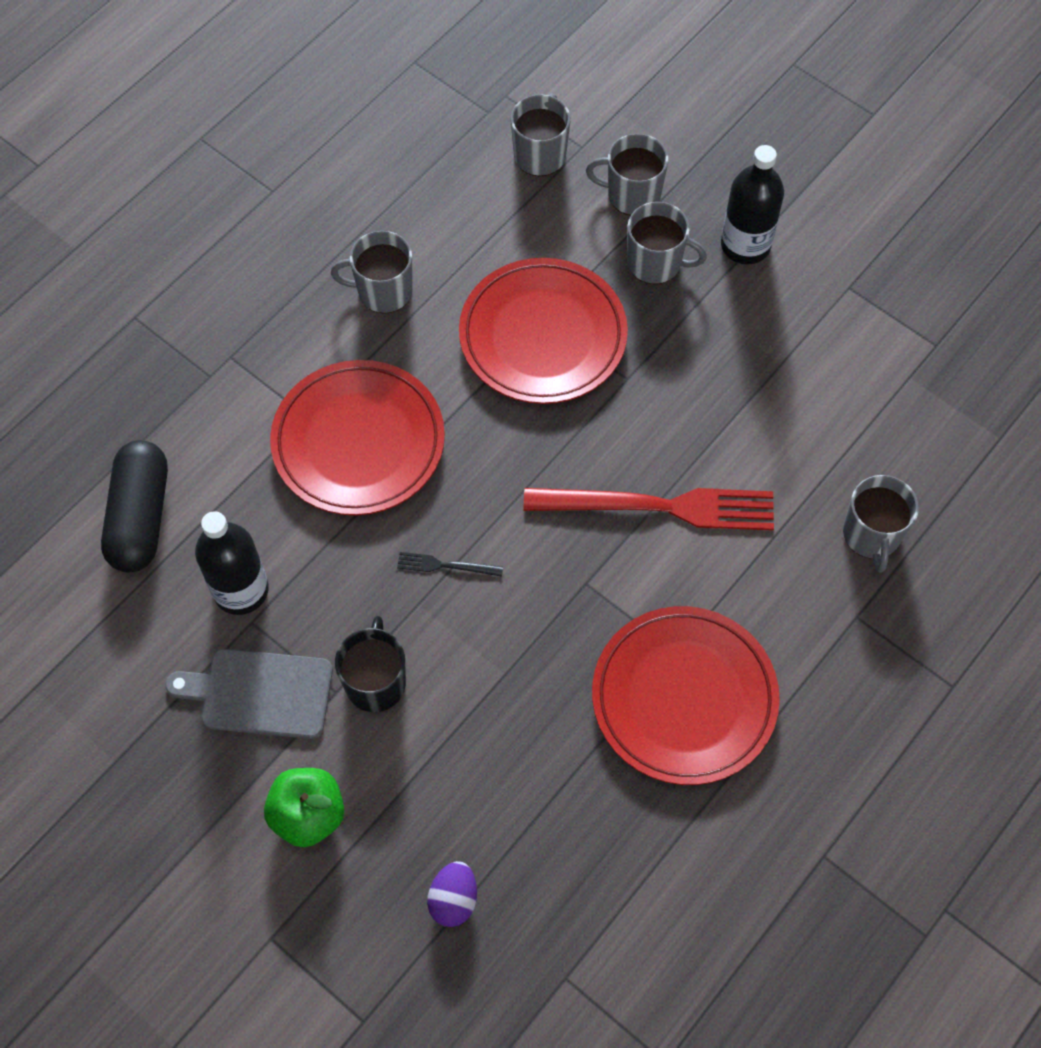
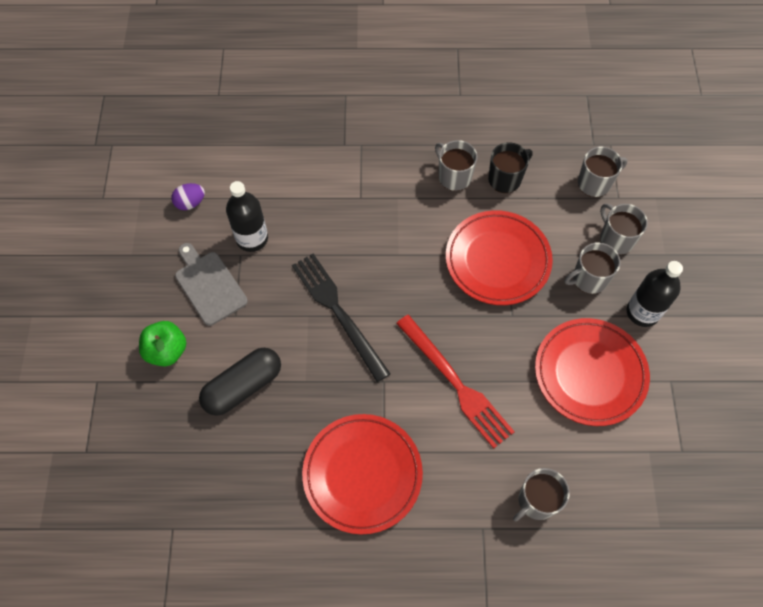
camera: 50 degrees right, 0 degrees up
(140, 517) = (253, 173): black capsule -> black capsule (243, 386)
(358, 442) = (367, 227): red plate -> red plate (590, 373)
(376, 682) = (254, 328): black mug -> black mug (505, 179)
(445, 565) = (338, 312): black fork -> black fork, size x2.41
(453, 900) = (173, 446): purple egg -> purple egg (190, 203)
(655, 263) = (589, 279): grey mug -> grey mug turned 90 degrees clockwise

